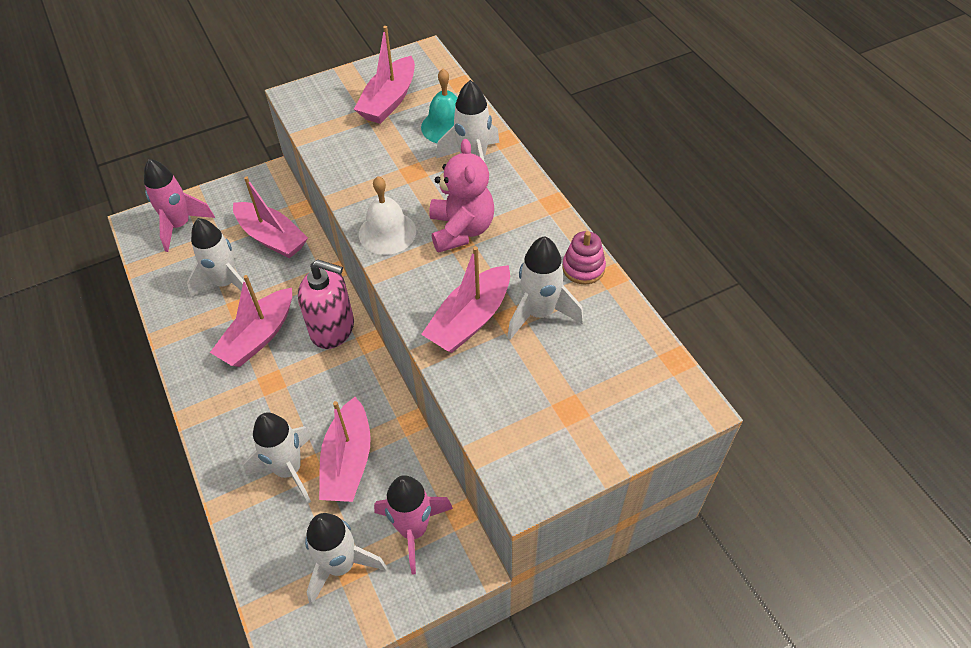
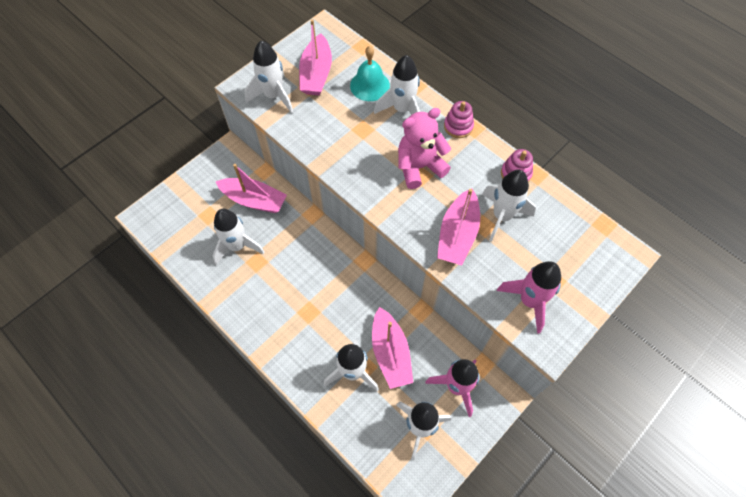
camera: 20 degrees left, 10 degrees up
(180, 226) = (178, 209): pink rocket -> pink rocket (529, 301)
(259, 336) = (282, 280): pink boat -> none
(326, 113) = (273, 96): none -> white rocket
(333, 329) = (333, 259): pink soap dispenser -> none
(387, 232) = (367, 183): white bell -> none
(461, 230) = (419, 167): pink teddy bear -> pink teddy bear turned 90 degrees counterclockwise
(535, 196) = (458, 126): none -> pink stacking toy

